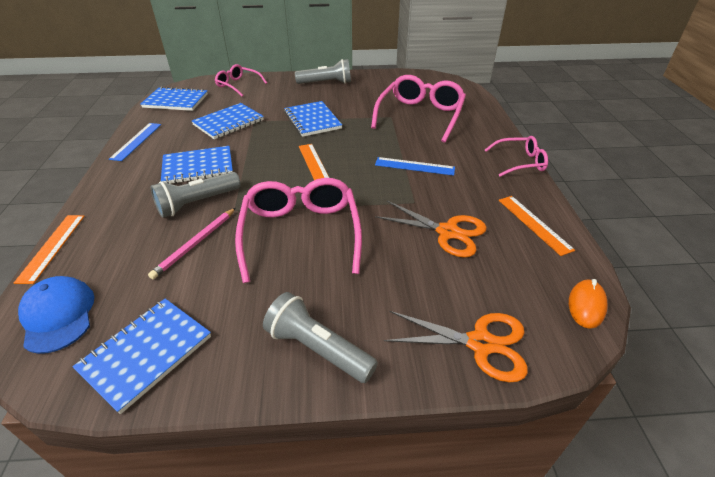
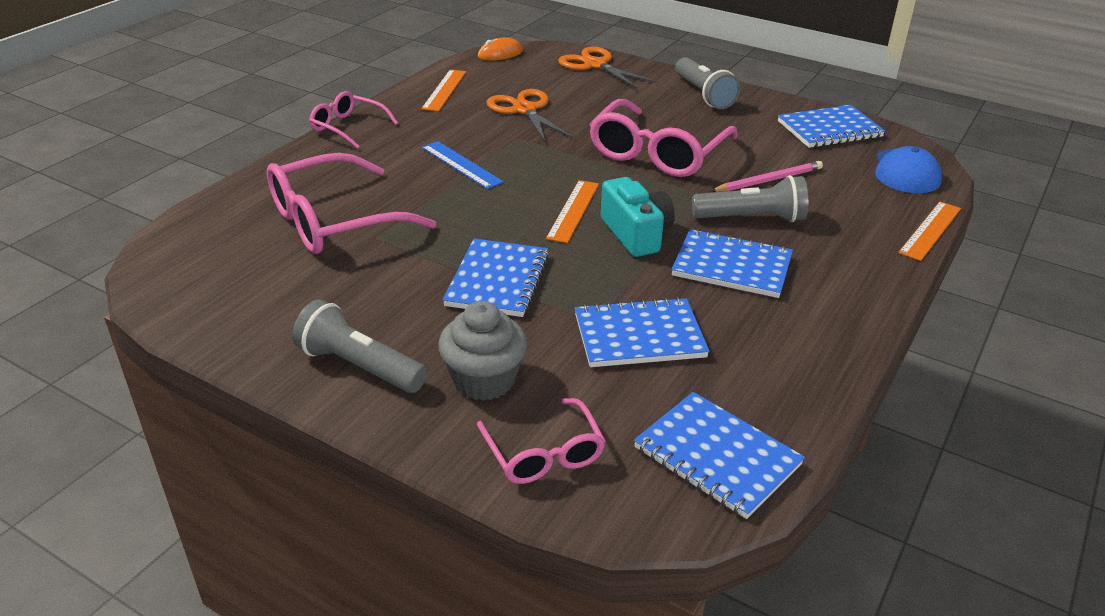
camera: 145 degrees left, 5 degrees down
(136, 141) = (822, 360): blue ruler -> none
(265, 165) = (636, 234): none -> turquoise camera
(278, 93) = (484, 380): none -> grey cupcake

